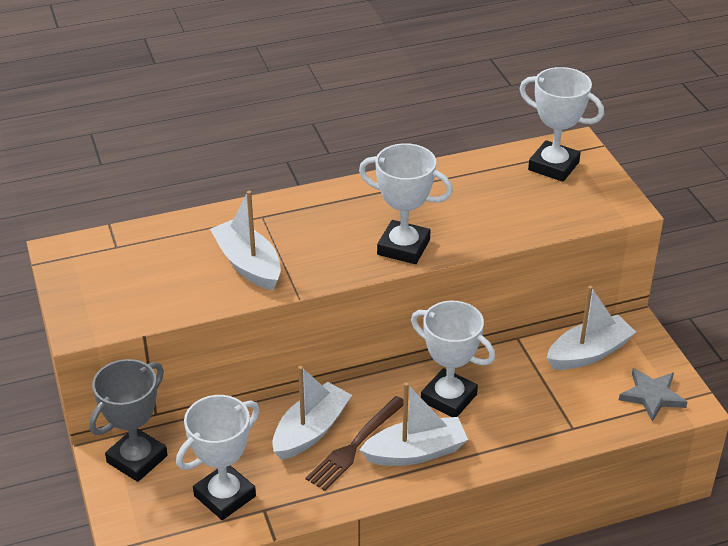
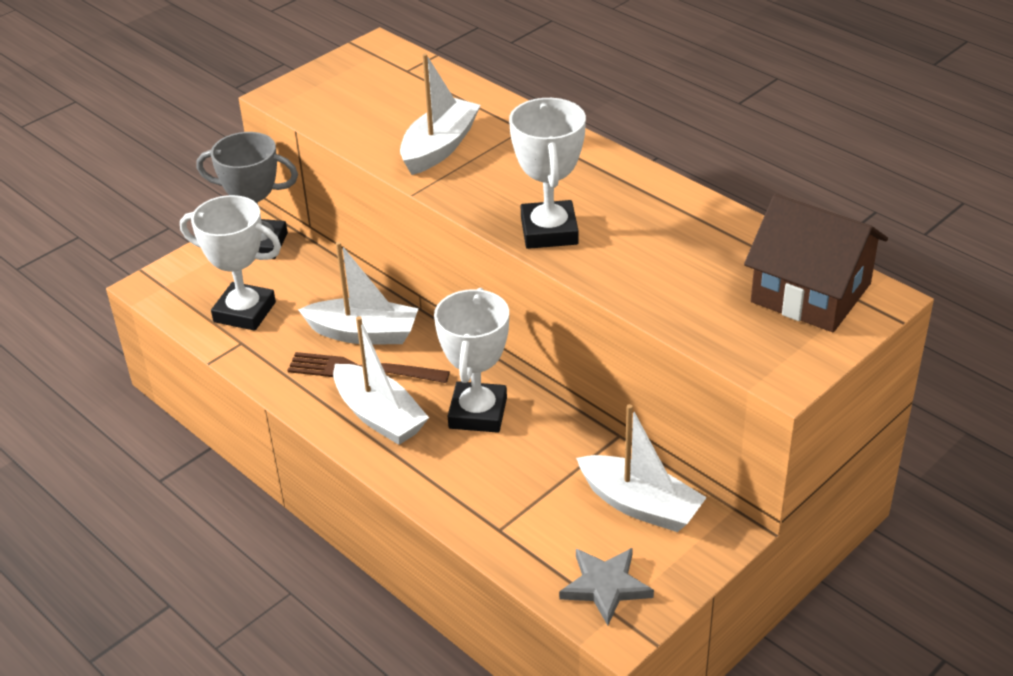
camera: 65 degrees right, 0 degrees up
(553, 166) = (811, 293): white trophy -> brown house

